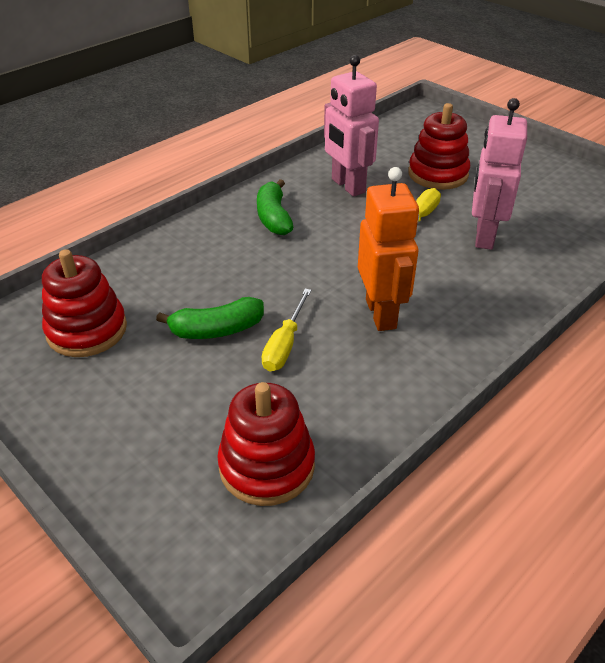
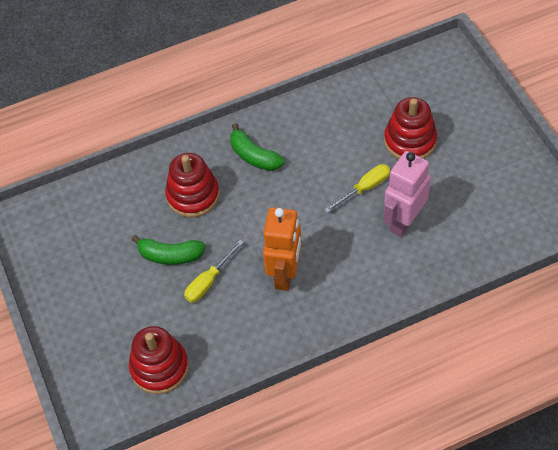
camera: 25 degrees right, 15 degrees up
(87, 330) = (89, 231): red stacking toy -> red stacking toy (193, 195)
(273, 217) = (254, 156): green banana -> green banana turned 60 degrees counterclockwise
(347, 186) = (328, 135): pink robot -> none

